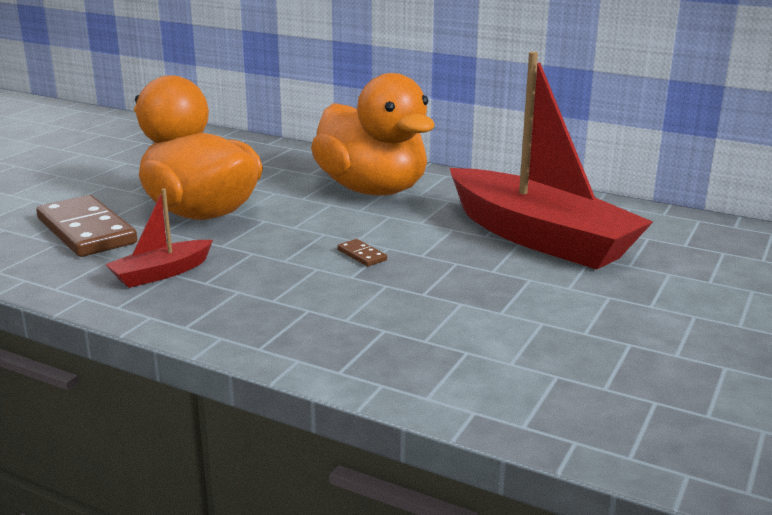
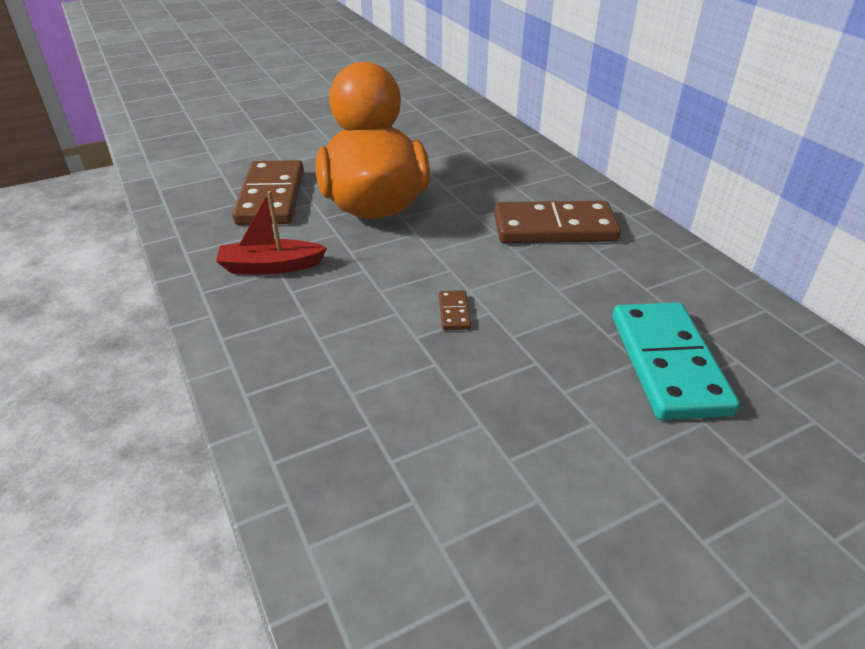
camera: 35 degrees right, 15 degrees up
(373, 190) = (554, 228): orange duck -> brown domino
(539, 238) = (668, 364): red boat -> turquoise domino

